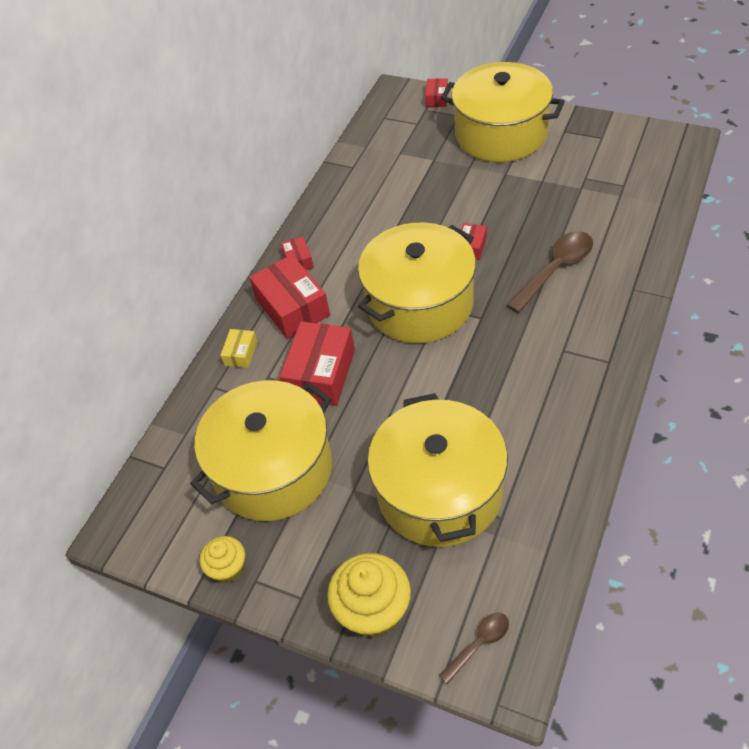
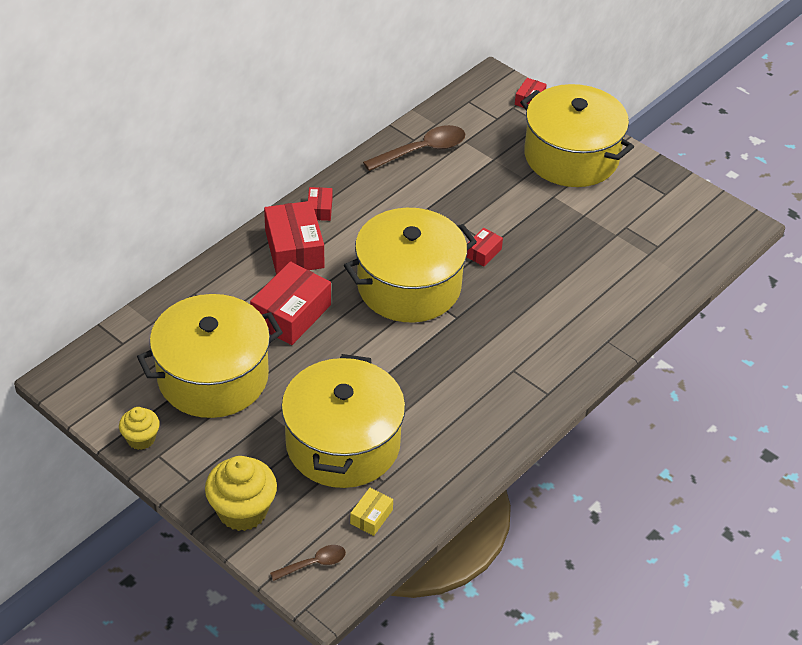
camera: 10 degrees right, 5 degrees down
(241, 353) = (230, 273): yellow box -> yellow box (371, 517)
(555, 269) = (548, 299): brown spoon -> brown spoon (422, 150)

